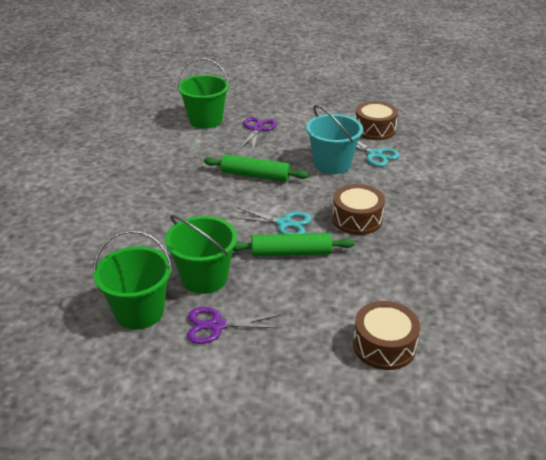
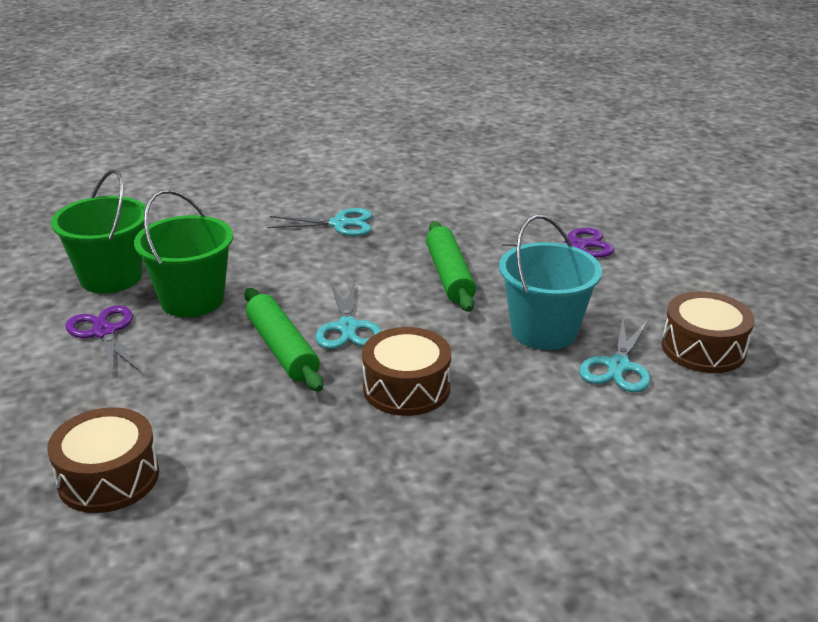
camera: 65 degrees right, 5 degrees down
(156, 196) = (339, 224): none -> turquoise scissors
(205, 120) = (555, 204): green bucket -> none

